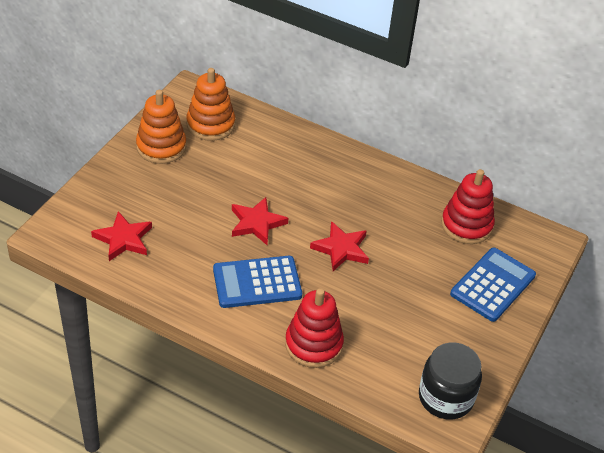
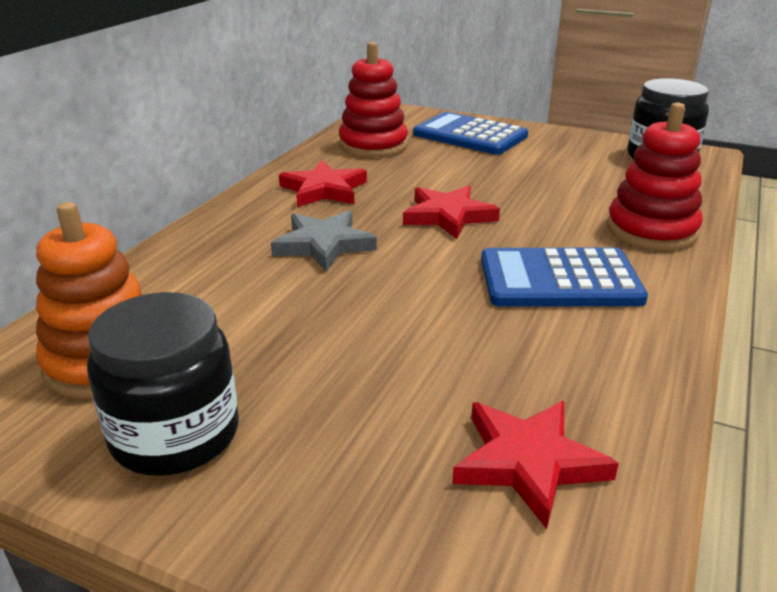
camera: 90 degrees left, 15 degrees down
(161, 147) = (175, 434): orange stacking toy -> black jar
(256, 223) = (415, 287): red star -> red star (324, 190)
(257, 282) = (559, 279): blue calculator -> blue calculator turned 105 degrees clockwise
(307, 192) = (324, 245): none -> grey star

